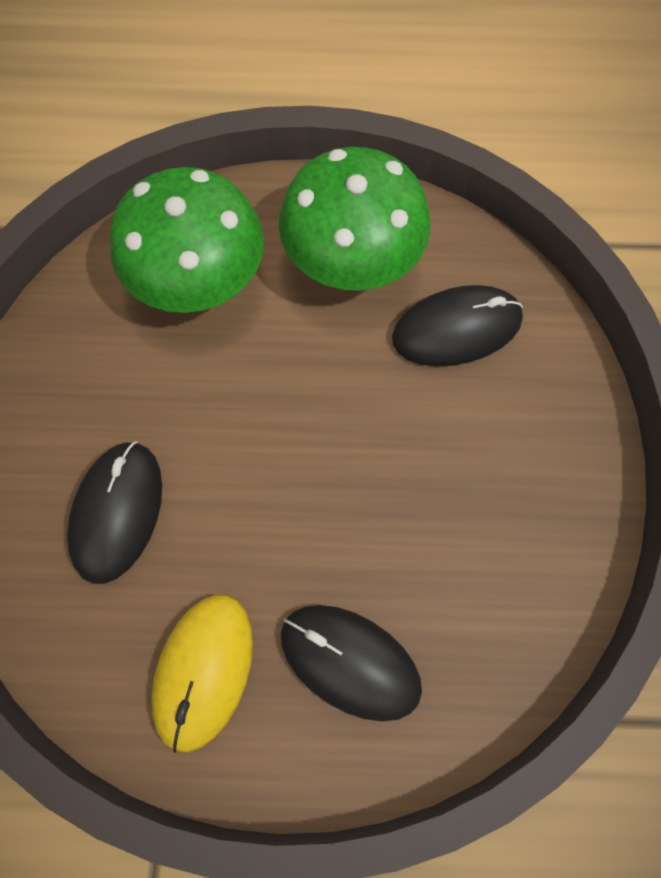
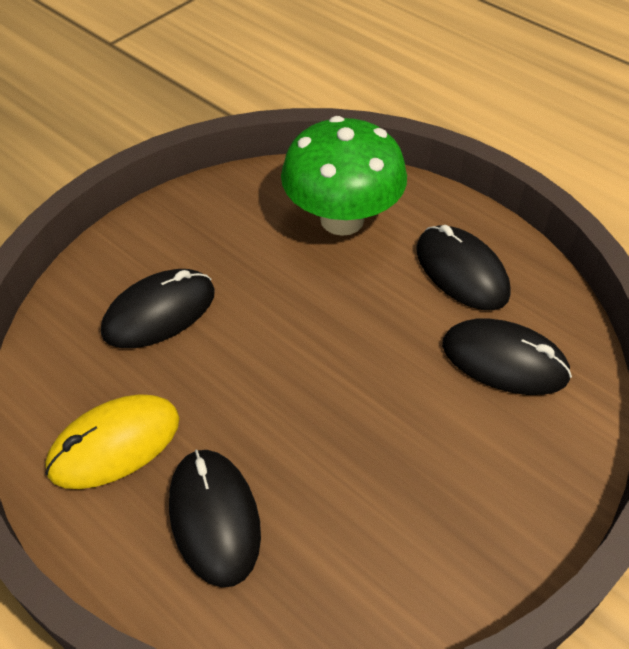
camera: 40 degrees right, 20 degrees down
(352, 261) = (461, 271): green mushroom -> black mouse

